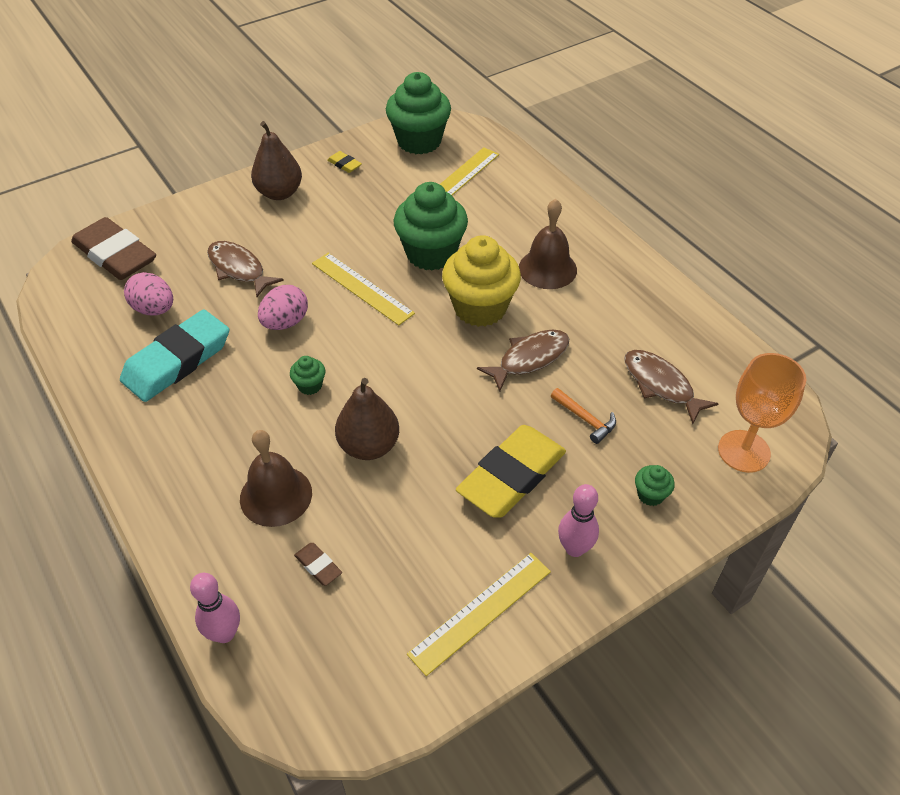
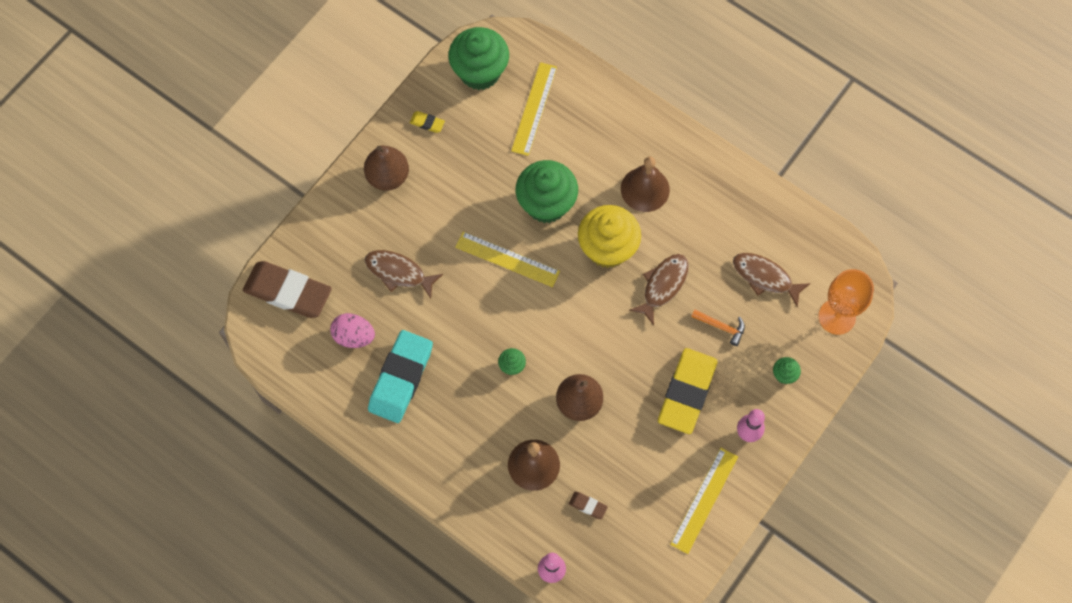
camera: 20 degrees left, 20 degrees up
(285, 322) = (464, 314): pink egg -> none

